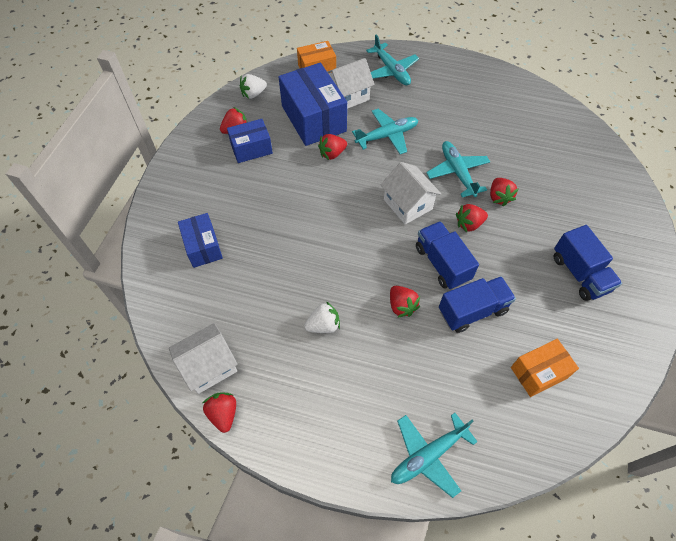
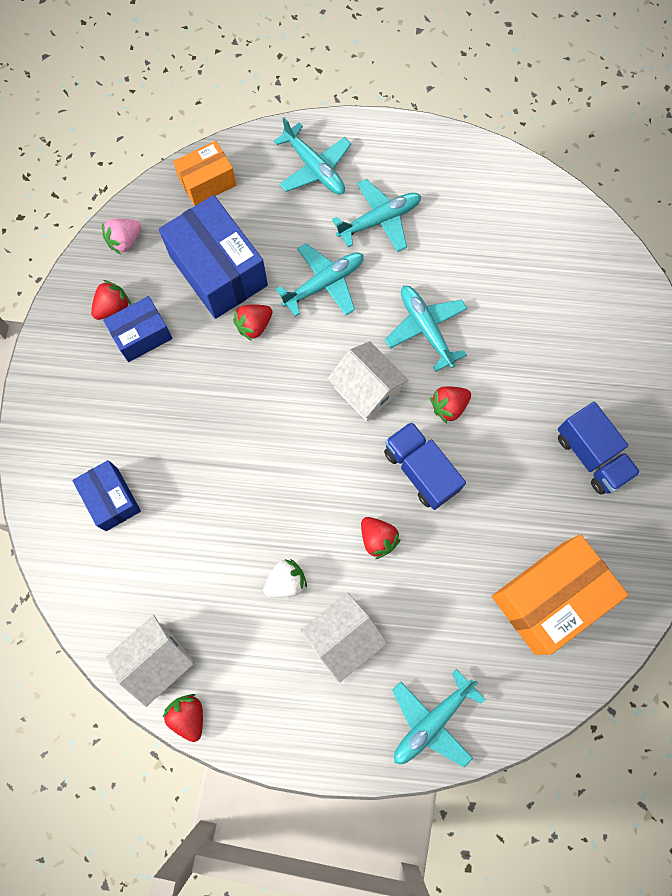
camera: 10 degrees left, 15 degrees up
(253, 94) = (125, 241): white strawberry -> pink strawberry
(348, 96) = (260, 223): white house -> white house (343, 637)
(432, 105) = (379, 220): none -> turquoise plane
(472, 311) = (464, 530): blue truck -> none
(499, 197) = (483, 359): red strawberry -> none
(538, 372) = (549, 597): orange box -> orange box, size x1.73

